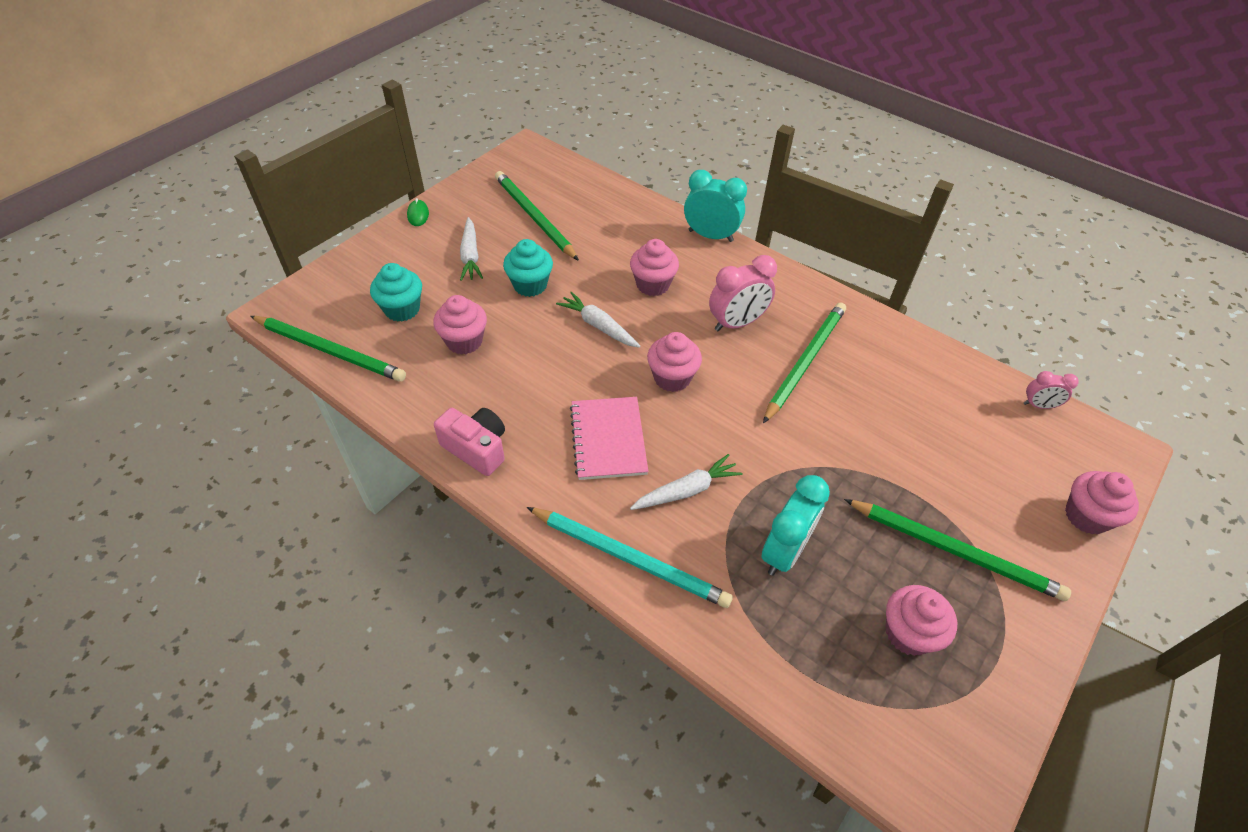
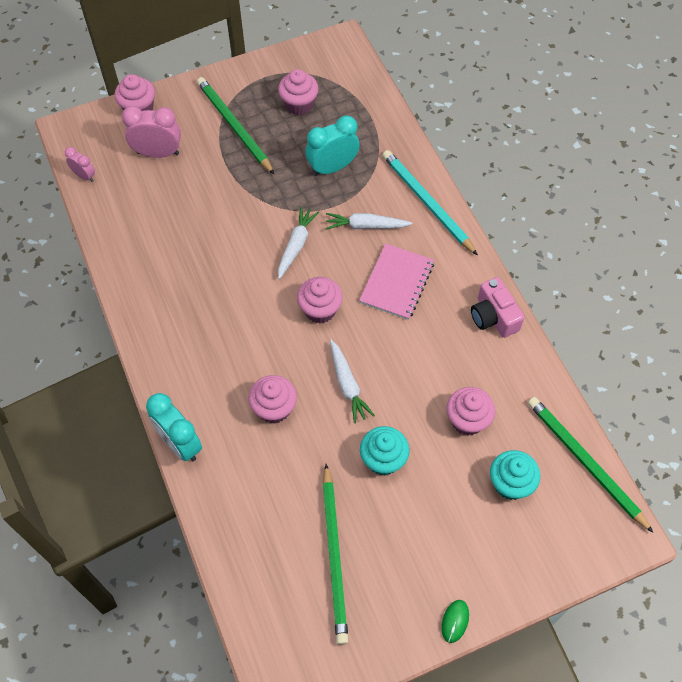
camera: 150 degrees left, 10 degrees up
(470, 256) = (423, 527): white carrot -> white carrot (296, 245)
(737, 323) = (234, 335): pink clock -> pink clock (158, 153)
(805, 361) = (210, 278): green pencil -> none

